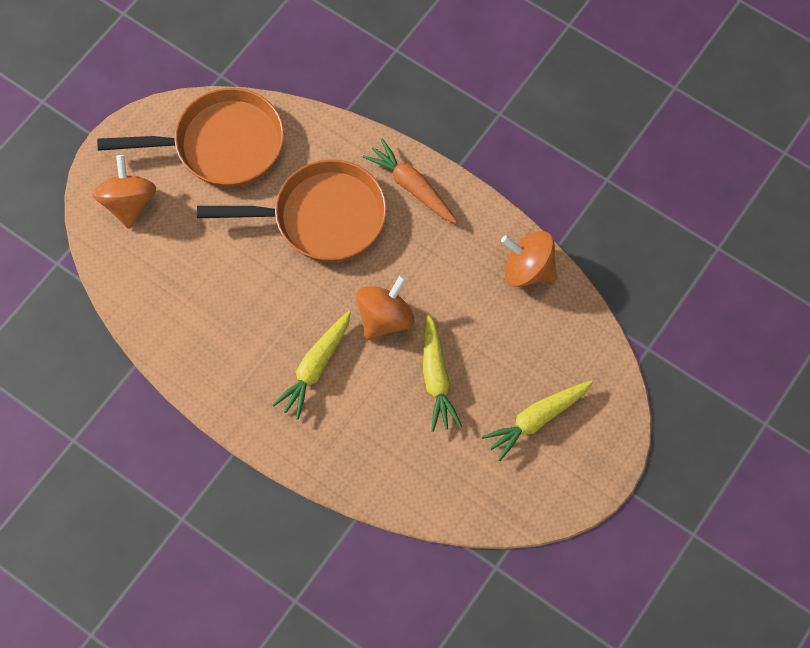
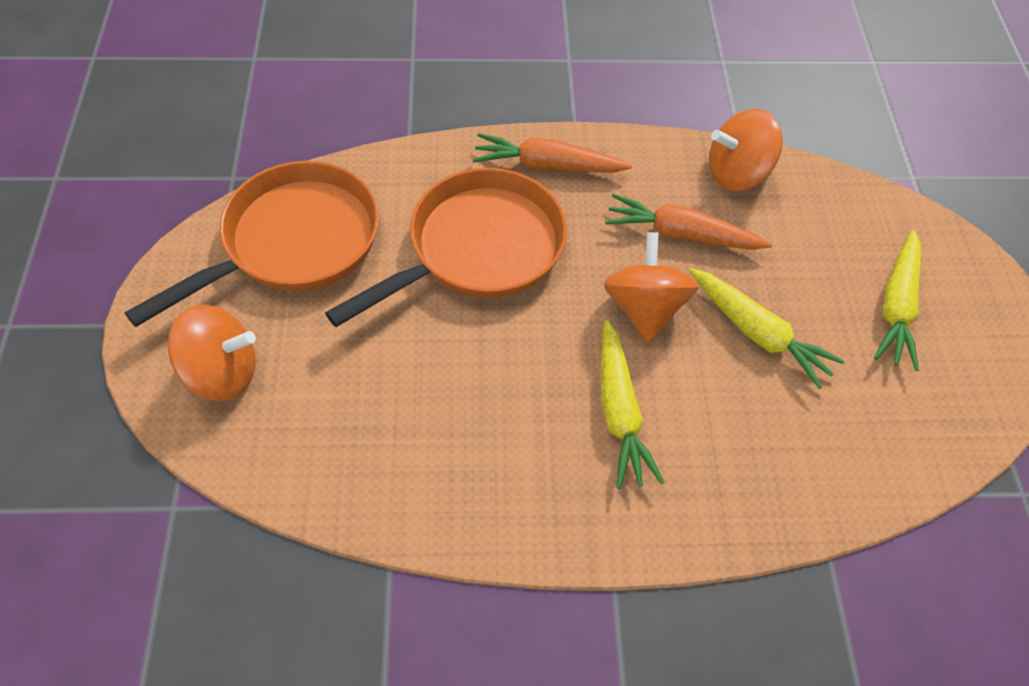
camera: 40 degrees left, 10 degrees down
(129, 203) = (222, 372): orange spinning top -> orange spinning top turned 135 degrees clockwise
(451, 287) = (682, 234): none -> orange carrot

